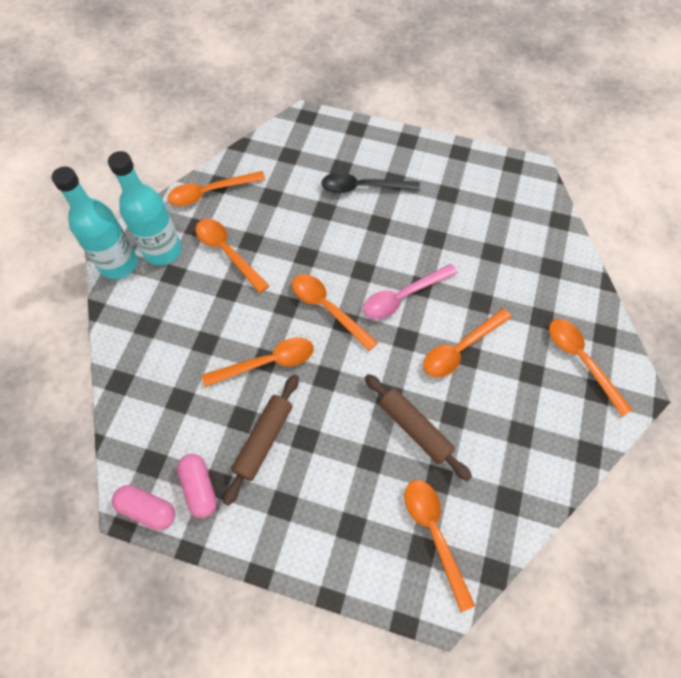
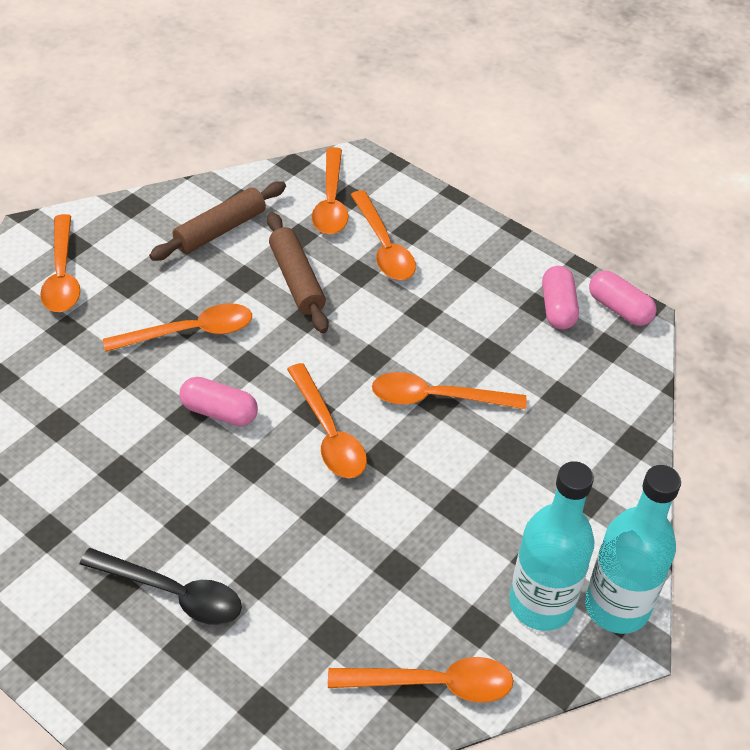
camera: 160 degrees left, 15 degrees down
(227, 252) = (439, 563): orange spoon -> orange spoon (383, 246)
(263, 440) = (471, 325): brown rolling pin -> brown rolling pin (220, 230)
(403, 296) = (219, 412): pink spoon -> pink capsule

